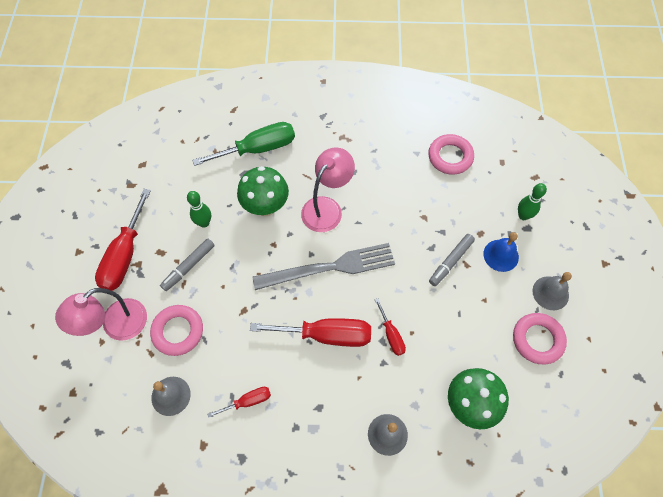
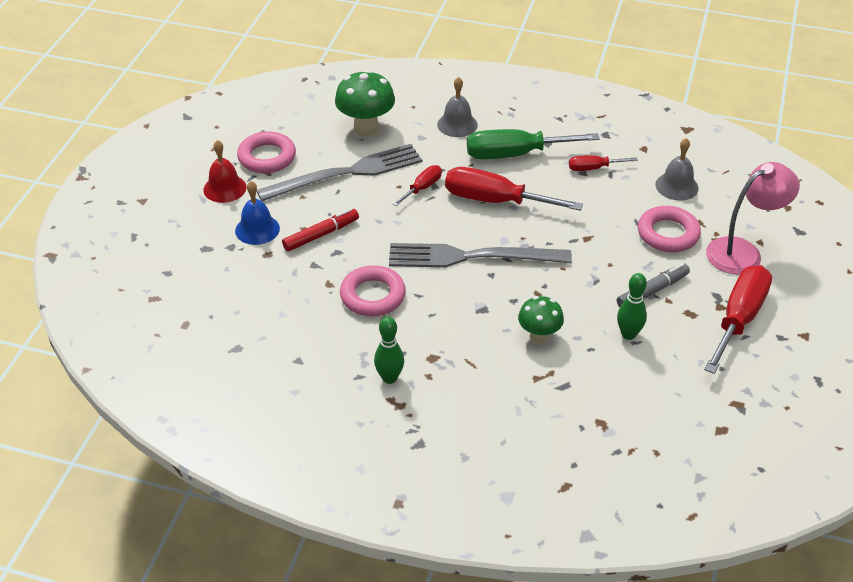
camera: 165 degrees left, 20 degrees down
(258, 149) = (535, 415): green screwdriver -> green screwdriver (515, 154)
(266, 207) = (539, 336): green mushroom -> green mushroom, size x0.64
(327, 207) = (454, 319): pink lamp -> none
(391, 335) = (422, 188): red screwdriver -> red screwdriver turned 45 degrees clockwise
(450, 157) = (253, 345): pink ring -> pink ring (373, 296)
(450, 262) = (321, 235): grey marker -> red marker
(461, 337) = (346, 173): none -> grey fork
(523, 216) = (202, 261): green bowling pin -> green bowling pin (389, 378)
(550, 293) = (224, 188): grey bell -> red bell

